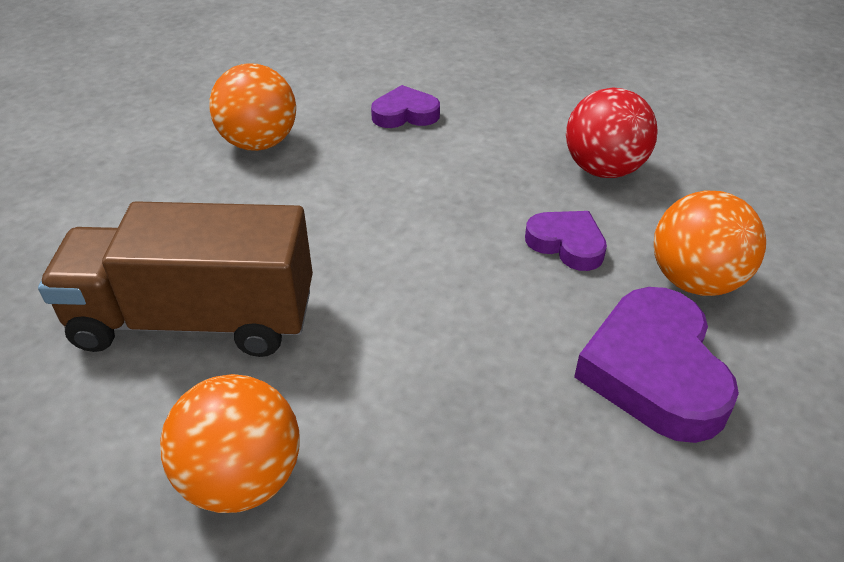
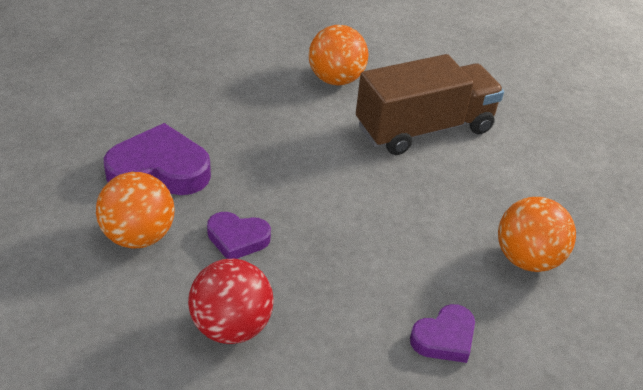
camera: 150 degrees right, 0 degrees up
(654, 371) = (159, 170): purple heart -> purple heart turned 60 degrees counterclockwise

